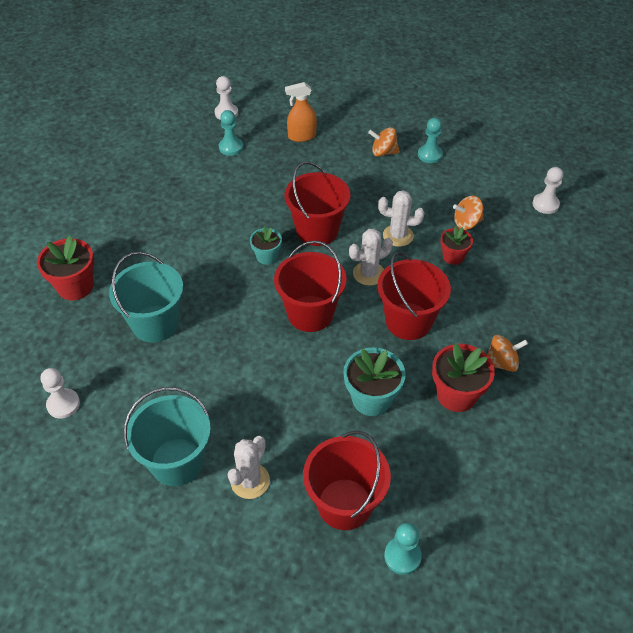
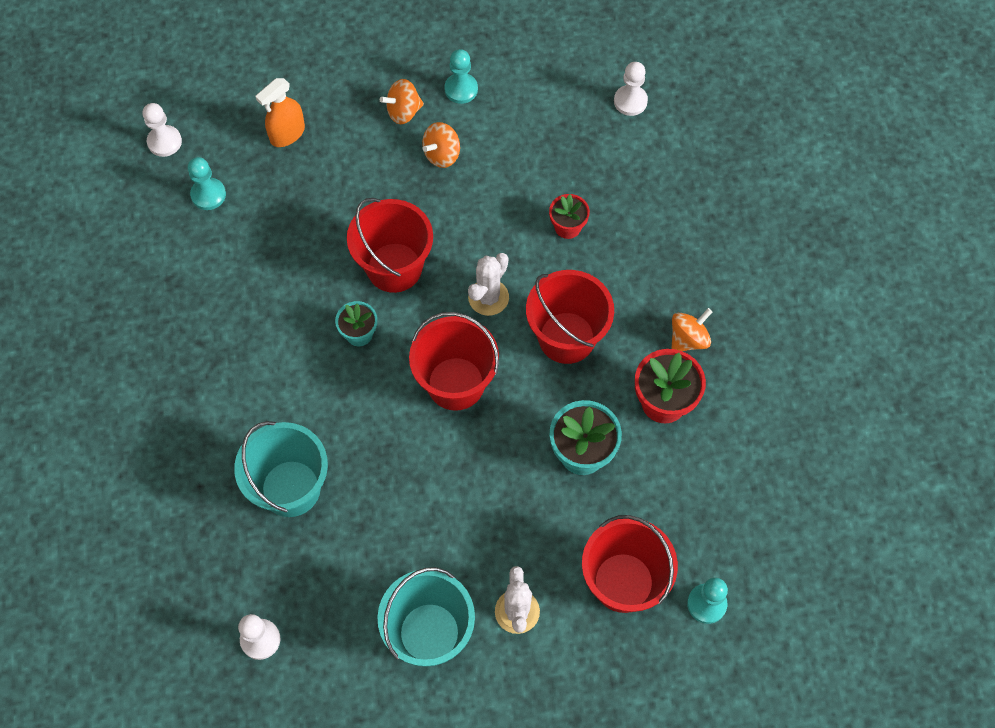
camera: 30 degrees left, 15 degrees up
(75, 287) = (160, 491): red flower pot -> none
(398, 236) = (491, 228): white cactus -> none
(466, 223) = (557, 172): orange spinning top -> orange spinning top (442, 154)

